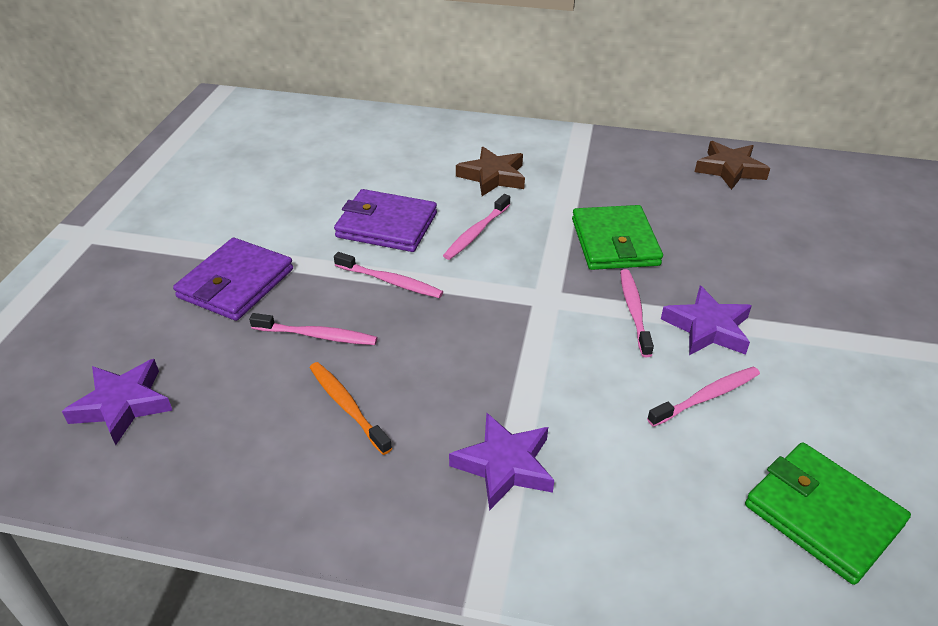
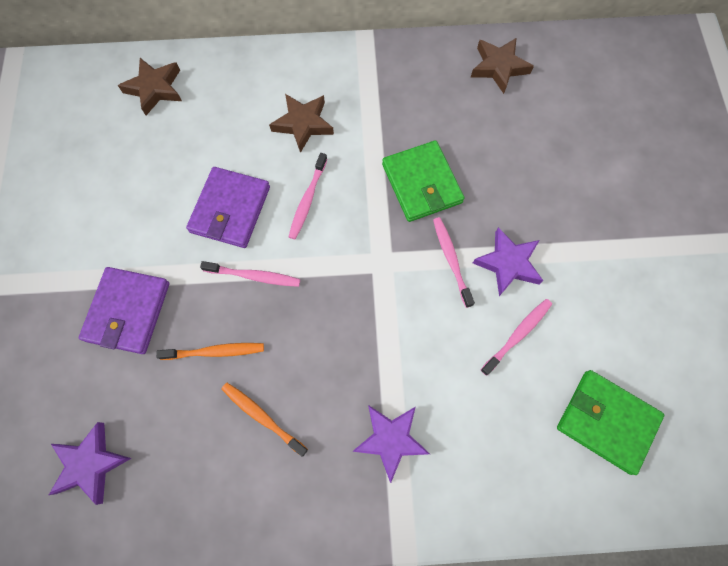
camera: 15 degrees left, 30 degrees up
(317, 336) = (215, 352): pink toothbrush -> orange toothbrush
(347, 129) = (155, 89): none -> brown star
(386, 225) = (230, 209): purple wallet -> purple wallet turned 75 degrees counterclockwise

